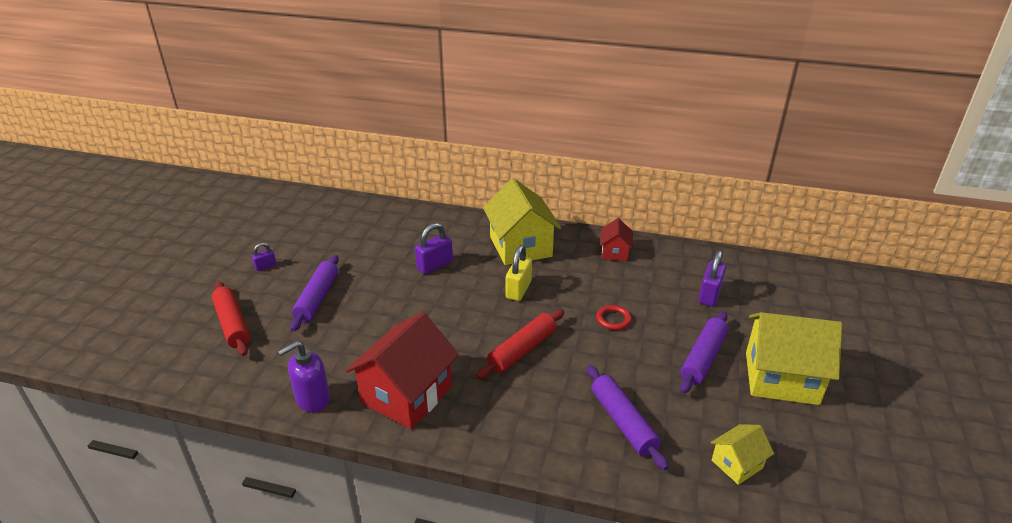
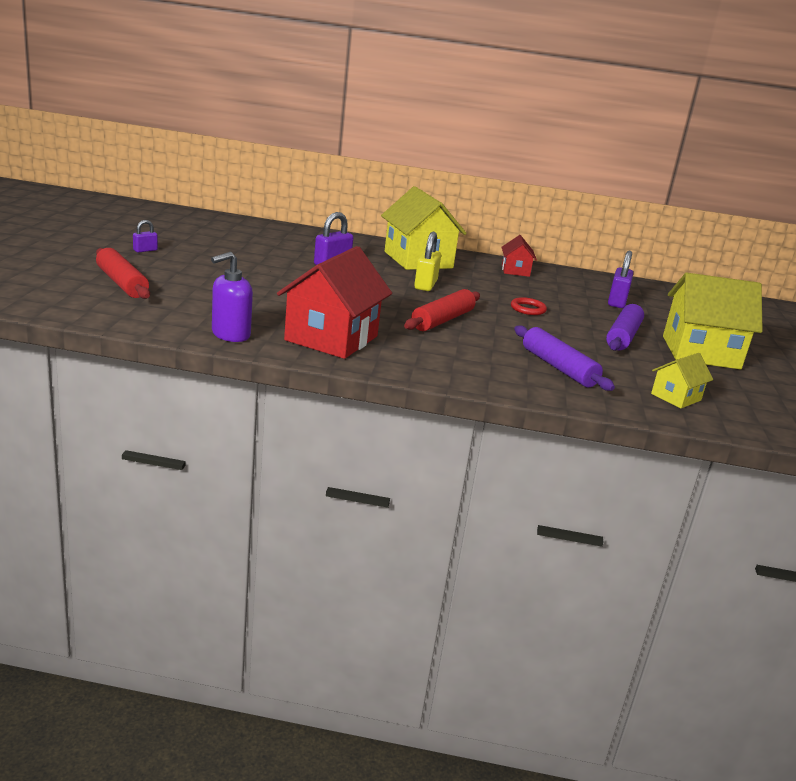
camera: 10 degrees left, 10 degrees down
(317, 298) = (211, 274): purple rolling pin -> none

